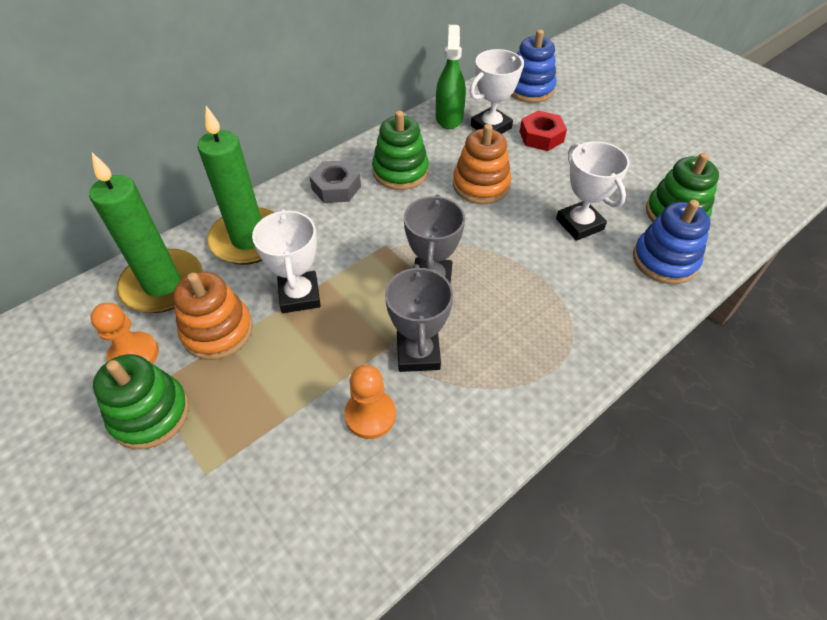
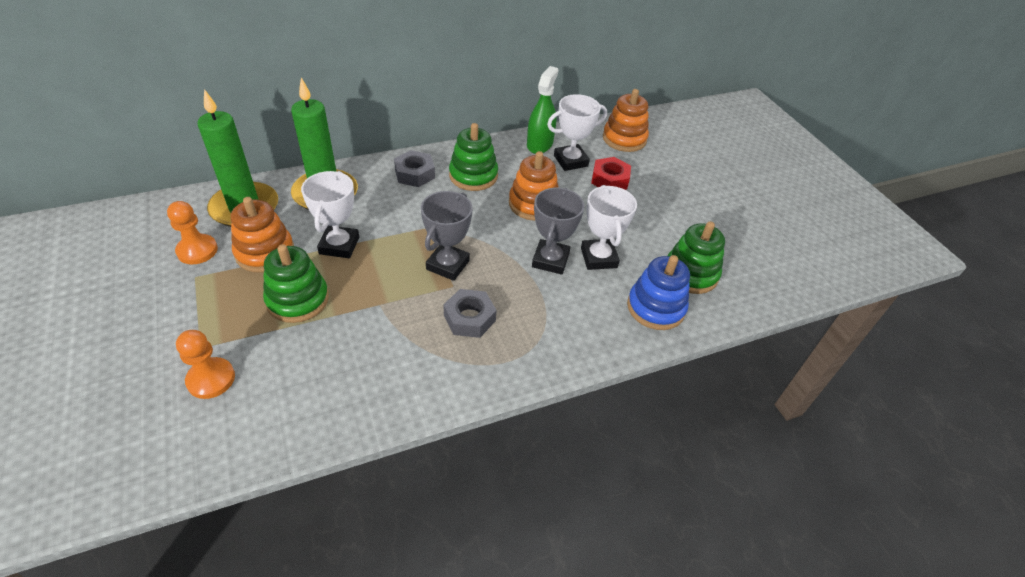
camera: 15 degrees right, 5 degrees down
(150, 414) = (185, 294): green stacking toy -> green stacking toy (298, 300)
(370, 415) = (341, 347): orange pawn -> orange pawn (211, 379)
(418, 353) = (404, 315): grey trophy -> grey trophy (550, 260)
(489, 334) = (469, 318): none -> grey nut
(530, 89) = (624, 139): blue stacking toy -> orange stacking toy

